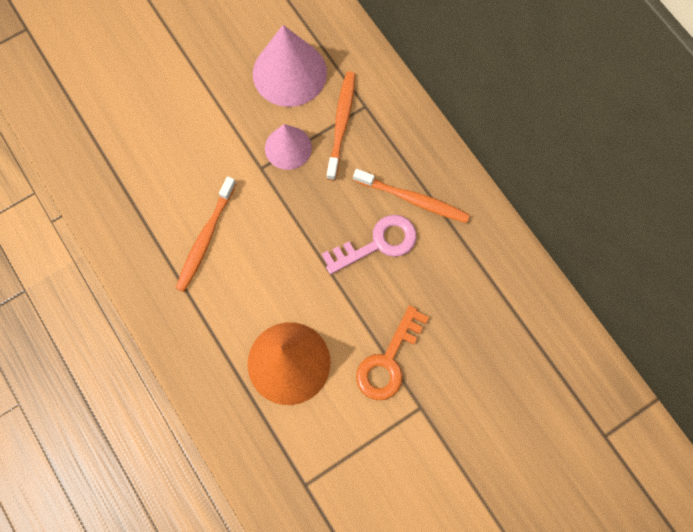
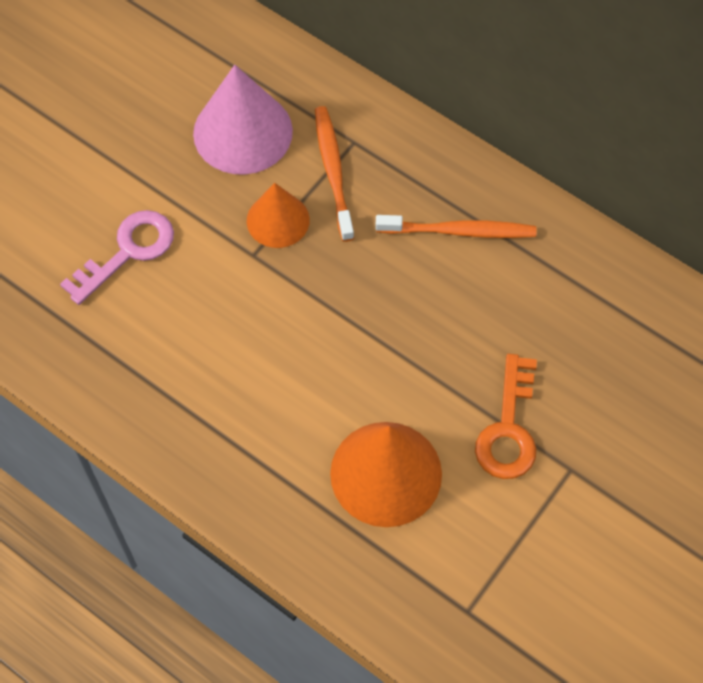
camera: 20 degrees left, 10 degrees down
(205, 239) = (217, 362): orange toothbrush -> none
(288, 147) = (278, 220): pink cone -> orange cone
(377, 243) = (437, 296): pink key -> pink key (127, 252)

